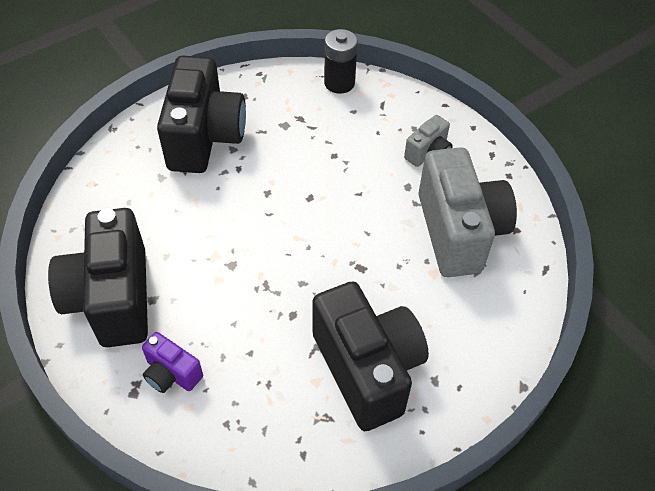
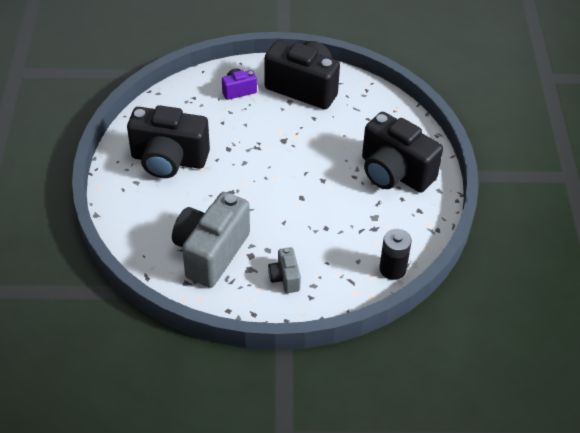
camera: 125 degrees right, 5 degrees down
(459, 232) = (211, 252): grey camera -> grey camera turned 90 degrees clockwise

